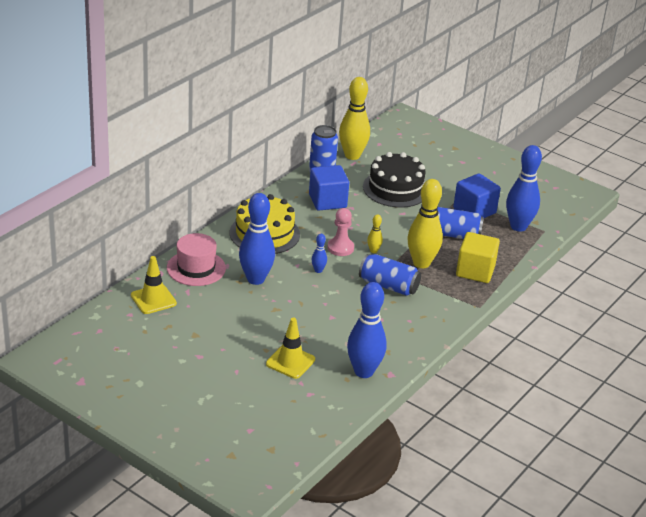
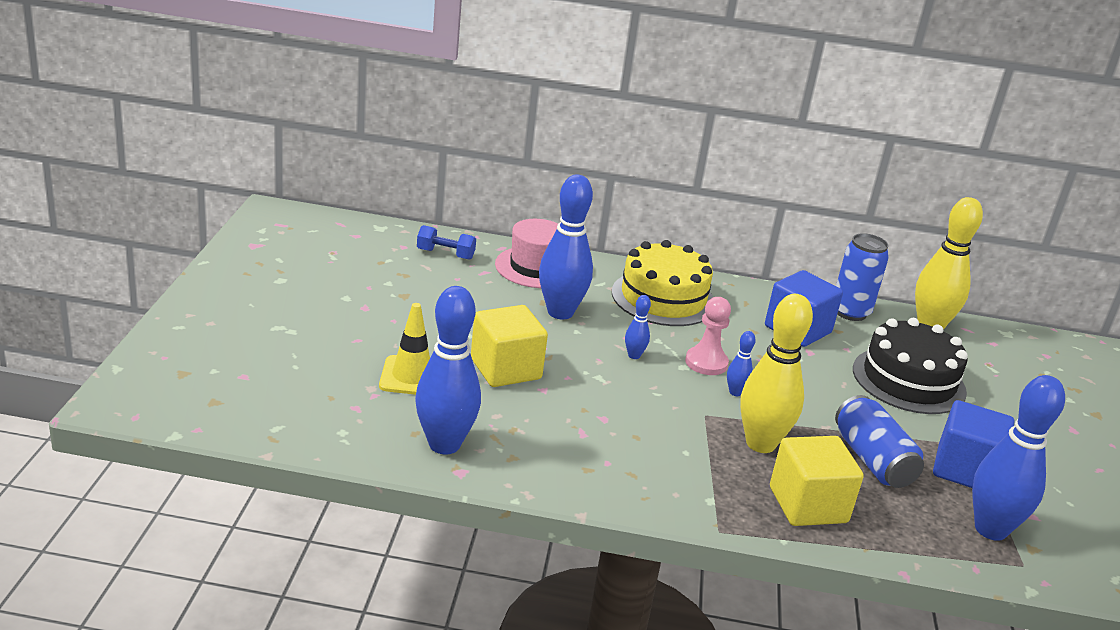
camera: 60 degrees right, 5 degrees down
(153, 299) = (445, 254): yellow traffic cone -> blue dumbbell
(304, 323) = (505, 369): none -> yellow cube
(373, 251) = (735, 392): yellow bowling pin -> blue bowling pin
(388, 286) = (668, 424): blue can -> none

